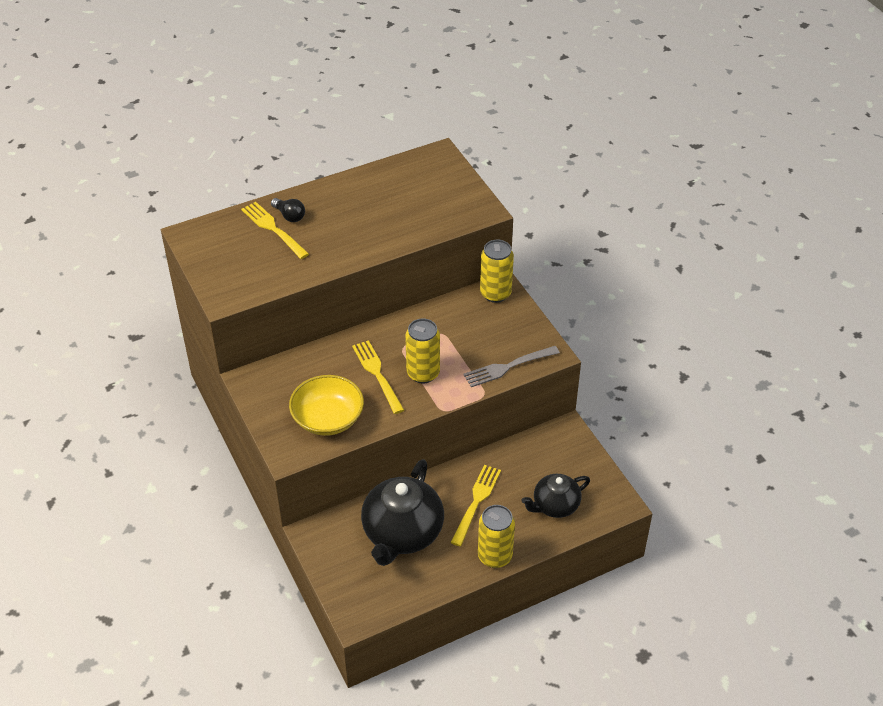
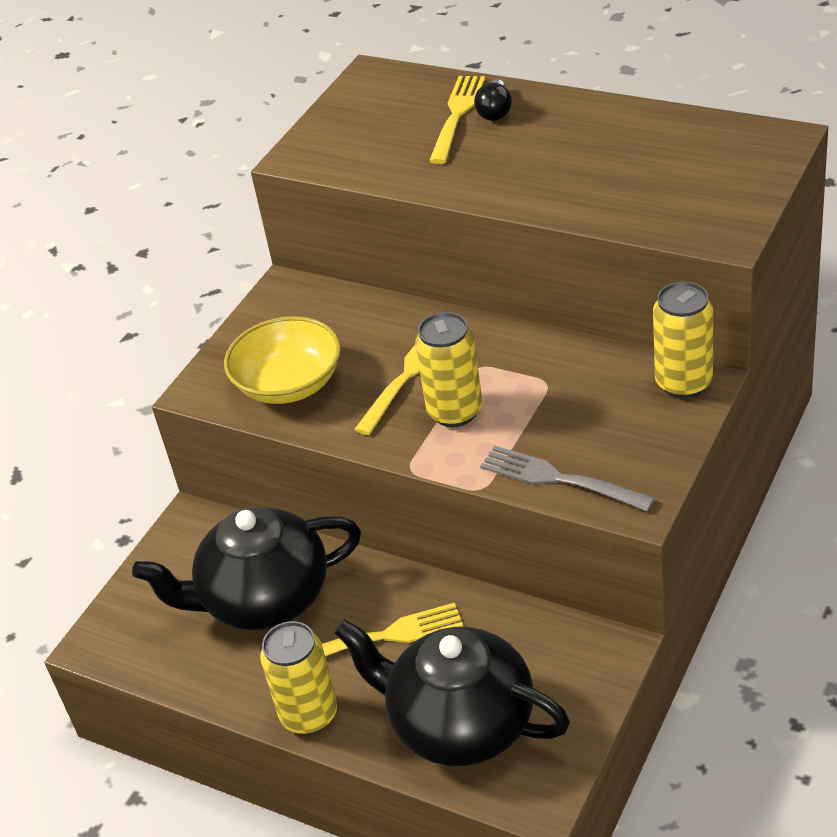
camera: 60 degrees right, 5 degrees down
(555, 505) = (460, 724): black teapot -> black teapot, size x1.70

